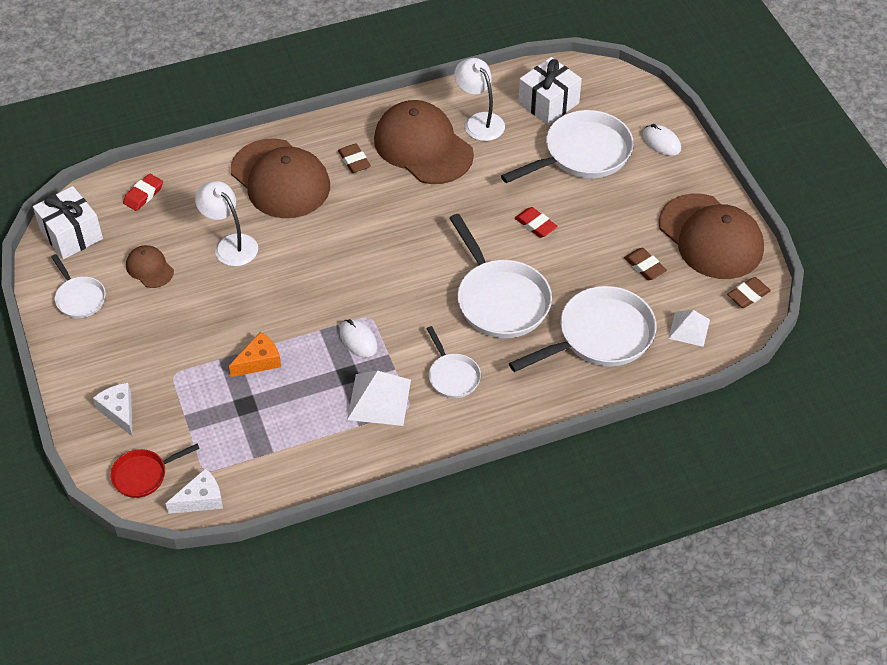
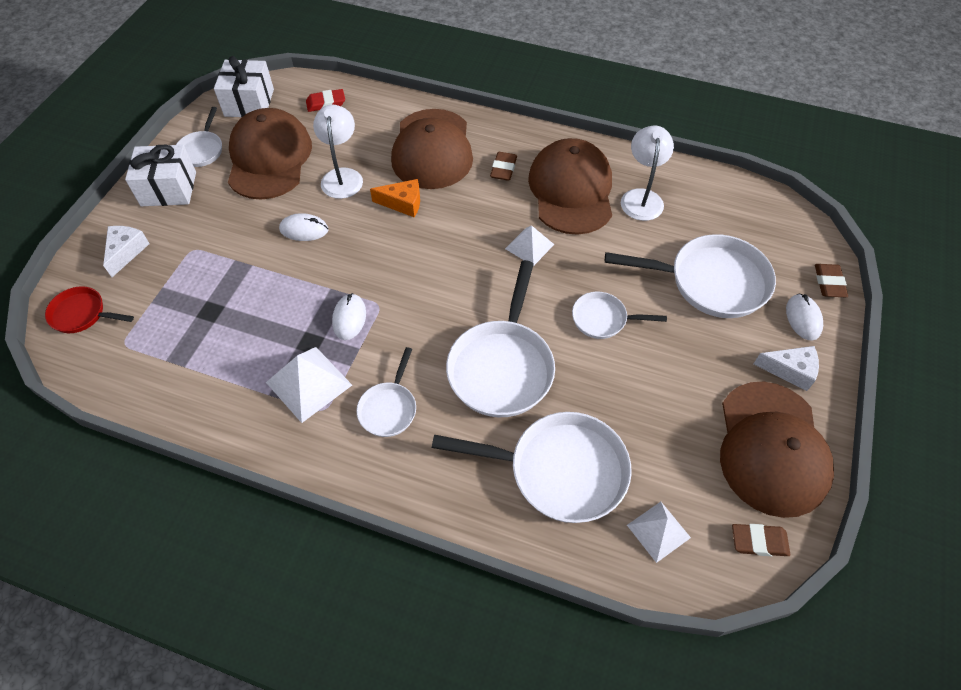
camera: 40 degrees right, 5 degrees up
(149, 268) = (269, 158): brown cap -> brown cap, size x2.16
(201, 499) = (93, 366): white cheese -> white cheese (790, 370)
(248, 303) = (304, 230): none -> white mouse
(259, 361) = (259, 282): orange cheese -> orange cheese (403, 203)
(434, 207) = (529, 246): none -> white pyramid
(535, 225) = (603, 319): red eraser -> white pan
(548, 103) = (721, 218): white gift -> white gift (168, 189)
(644, 266) = (672, 431): brown eraser -> brown eraser (829, 283)

